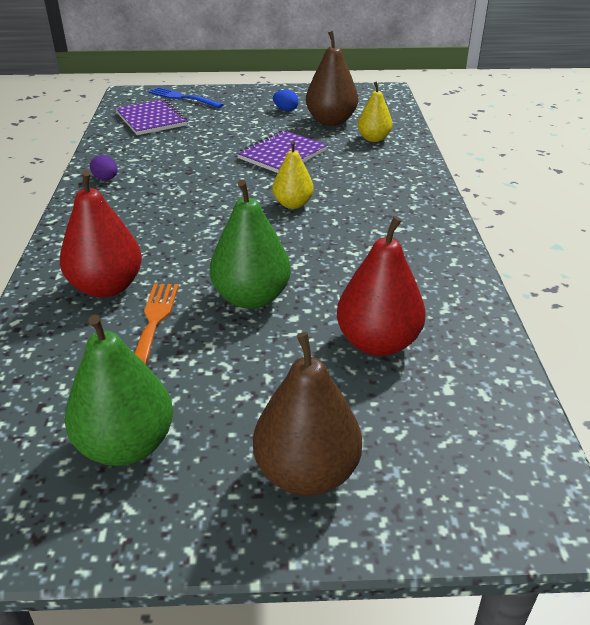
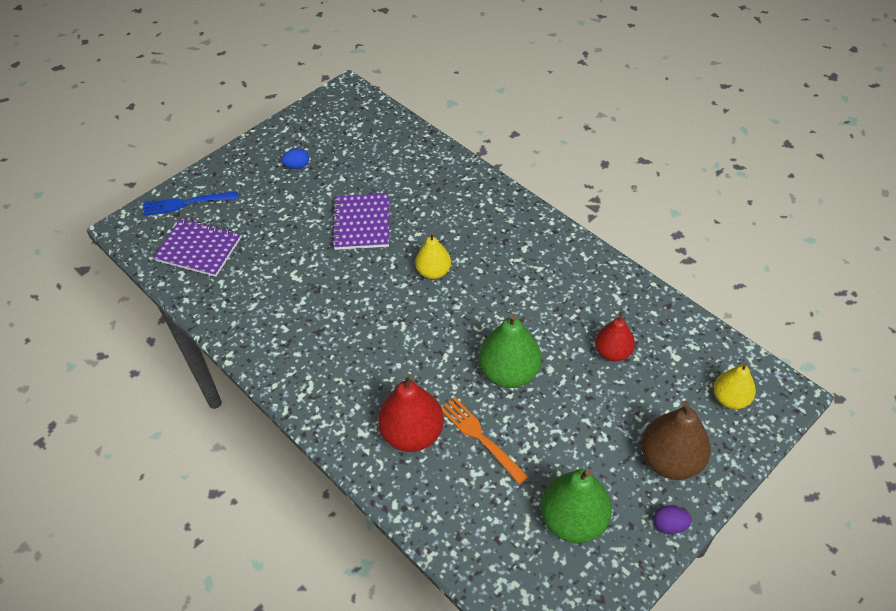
camera: 40 degrees left, 15 degrees up
(106, 179) = (263, 341): purple egg -> purple egg (669, 525)
(331, 121) = (350, 159): brown pear -> none
(373, 139) = (406, 161): yellow pear -> yellow pear (730, 398)
(378, 343) = (613, 352): red pear -> red pear, size x0.63

